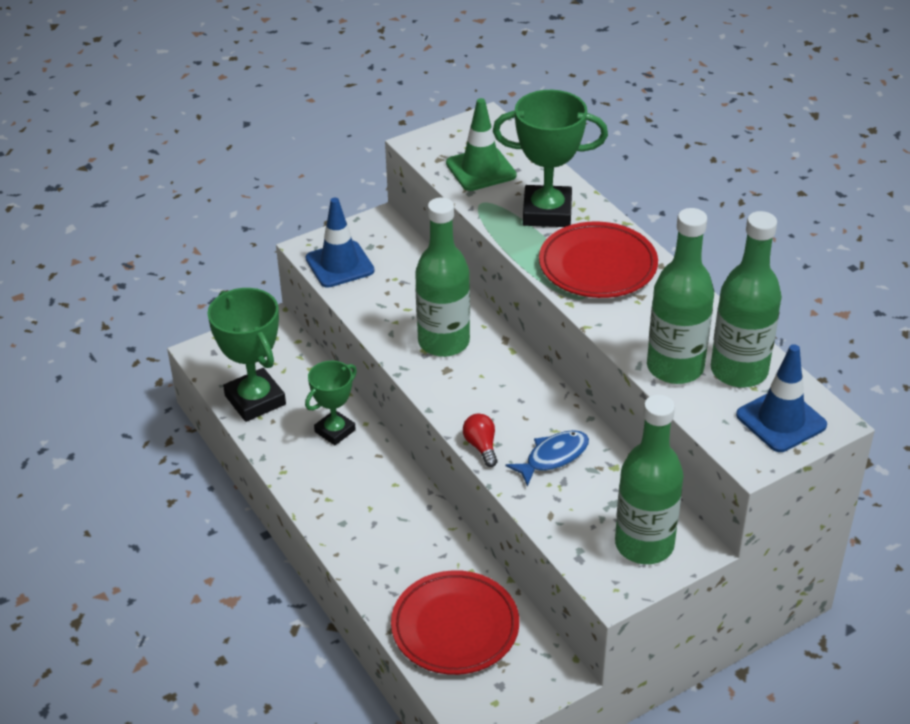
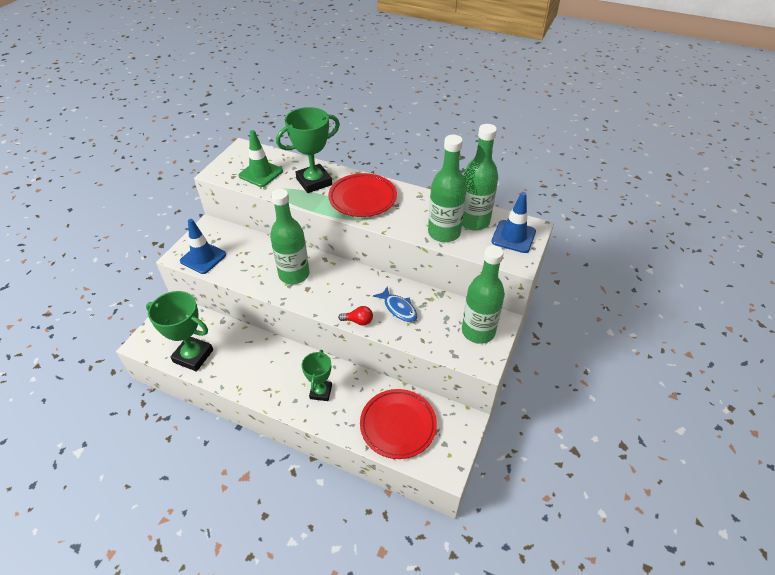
camera: 35 degrees left, 5 degrees up
(335, 431) = (252, 351): green trophy -> green trophy (321, 392)
(481, 446) = (358, 321): red light bulb -> red light bulb turned 150 degrees clockwise
(553, 457) = (398, 308): blue fish -> blue fish turned 120 degrees clockwise

